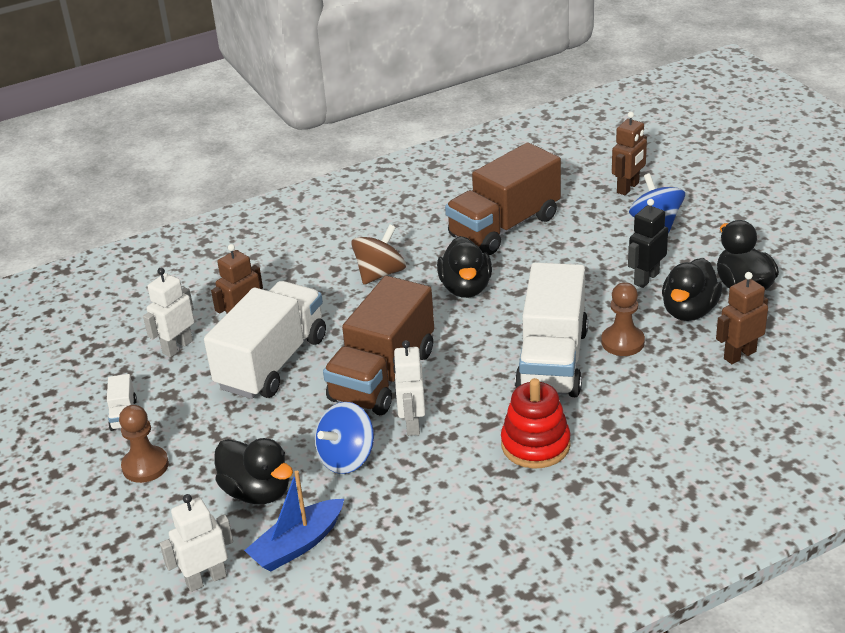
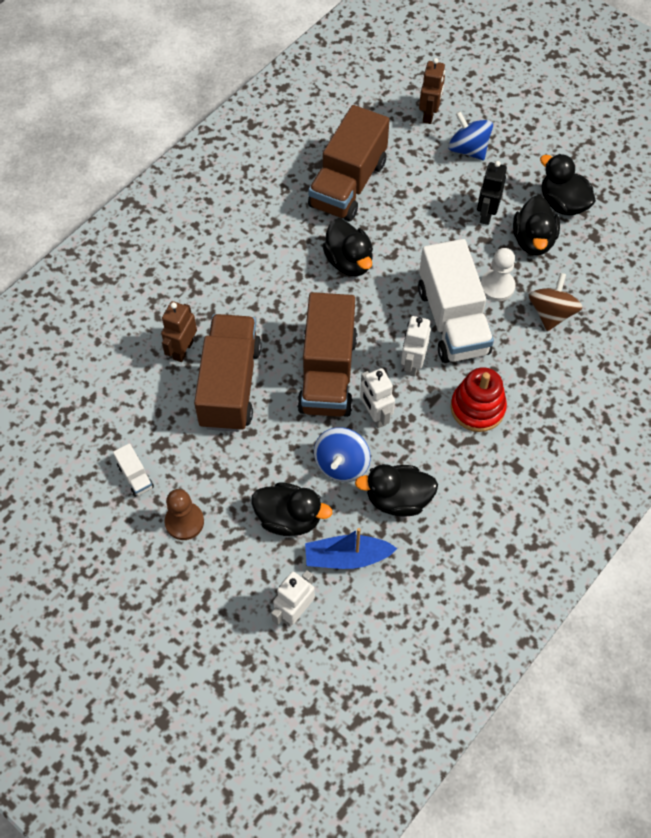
camera: 25 degrees left, 25 degrees up
(177, 347) = (139, 392): white robot -> white robot (412, 364)
(272, 362) = (230, 385): white truck -> brown truck
(297, 545) = (347, 557): blue boat -> blue boat turned 60 degrees clockwise
(380, 273) = (270, 264): brown spinning top -> brown spinning top (551, 313)
(390, 506) = (398, 499): none -> black duck
(622, 342) = (497, 286): brown pawn -> white pawn
(739, 355) = (587, 276): brown robot -> none

